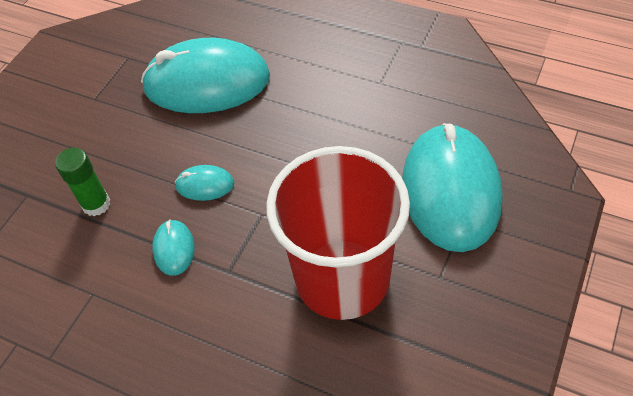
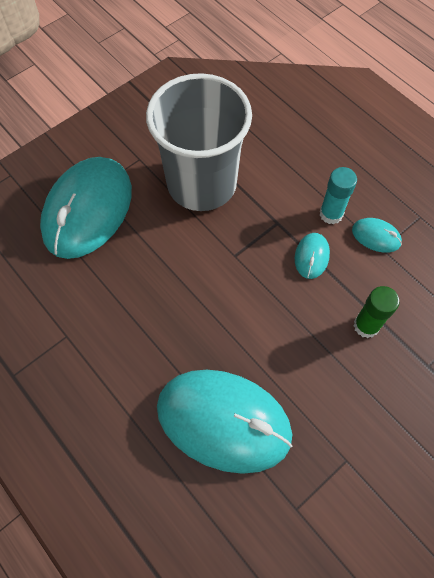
camera: 160 degrees left, 10 degrees up
(165, 310) = (331, 214): none -> turquoise glue stick
(205, 185) = (268, 301): turquoise mouse -> turquoise mouse (376, 236)
(342, 278) = (202, 184): red cup -> grey cup

